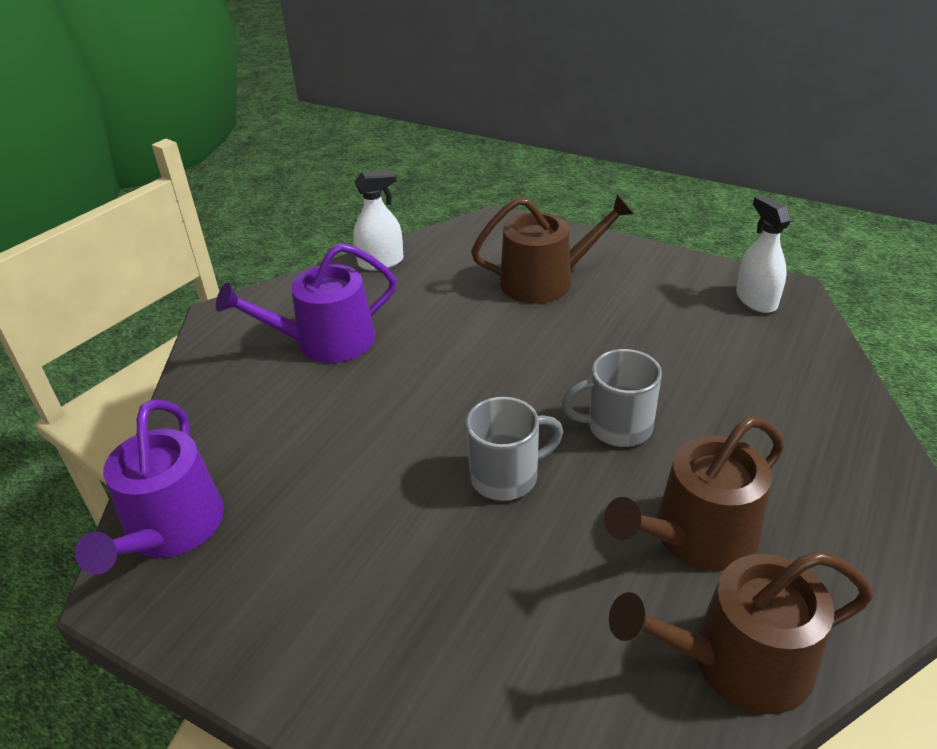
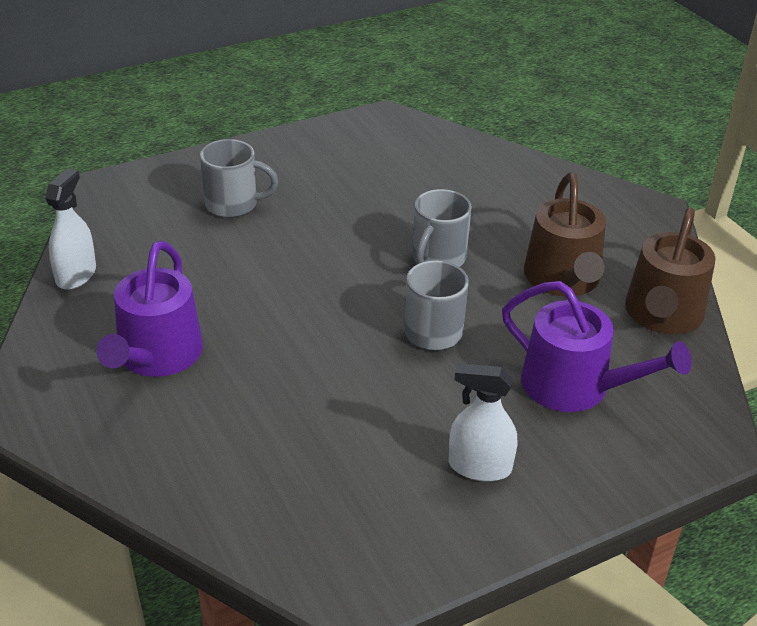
camera: 60 degrees left, 0 degrees up
(170, 530) = (308, 540): purple watering can -> purple watering can (575, 387)
(546, 281) = (233, 204): brown watering can -> grey mug
(756, 300) = (379, 134): white spray bottle -> white spray bottle (479, 467)

